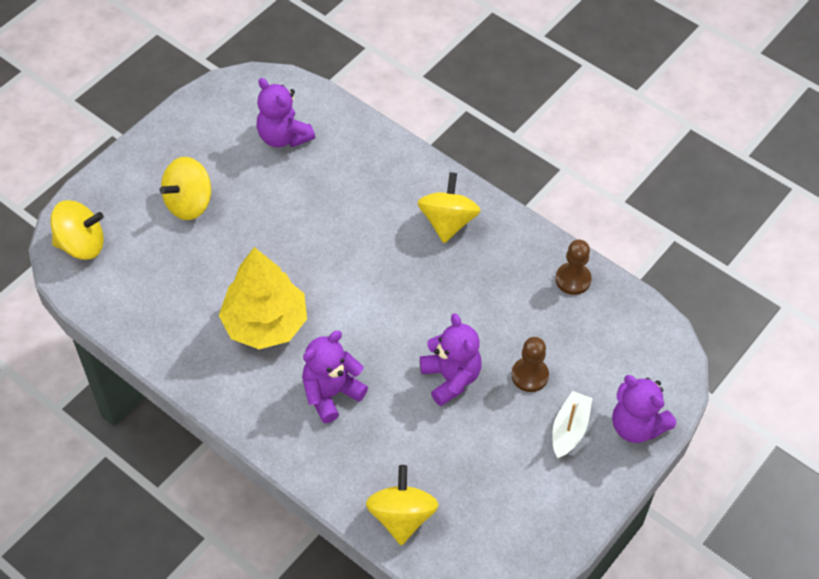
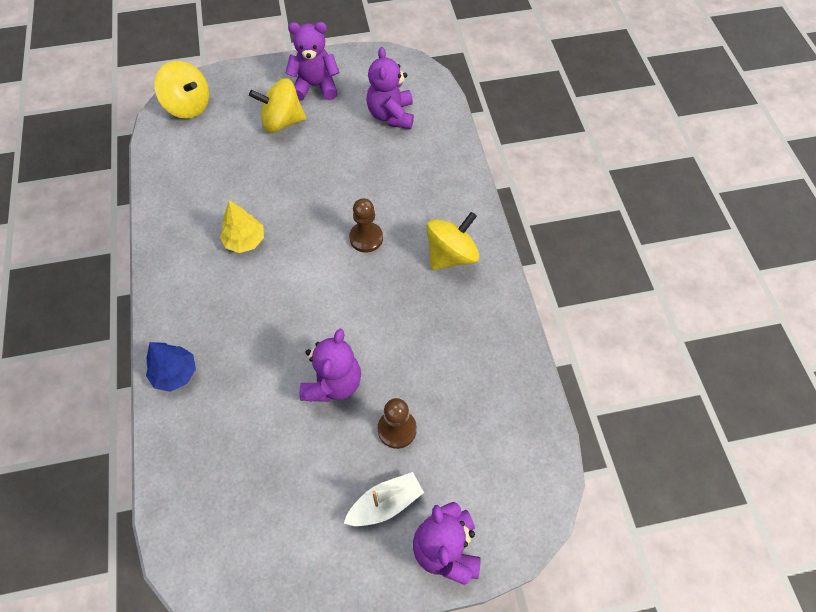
camera: 40 degrees right, 5 degrees up
(265, 323) = (245, 241): yellow tree -> yellow tree, size x0.54
(318, 461) = (175, 373): none -> blue tree
(331, 393) = (236, 327): purple teddy bear -> purple teddy bear (315, 86)
(402, 516) = (186, 469): yellow spinning top -> none
(573, 279) = (510, 373): brown pawn -> brown pawn (366, 238)

